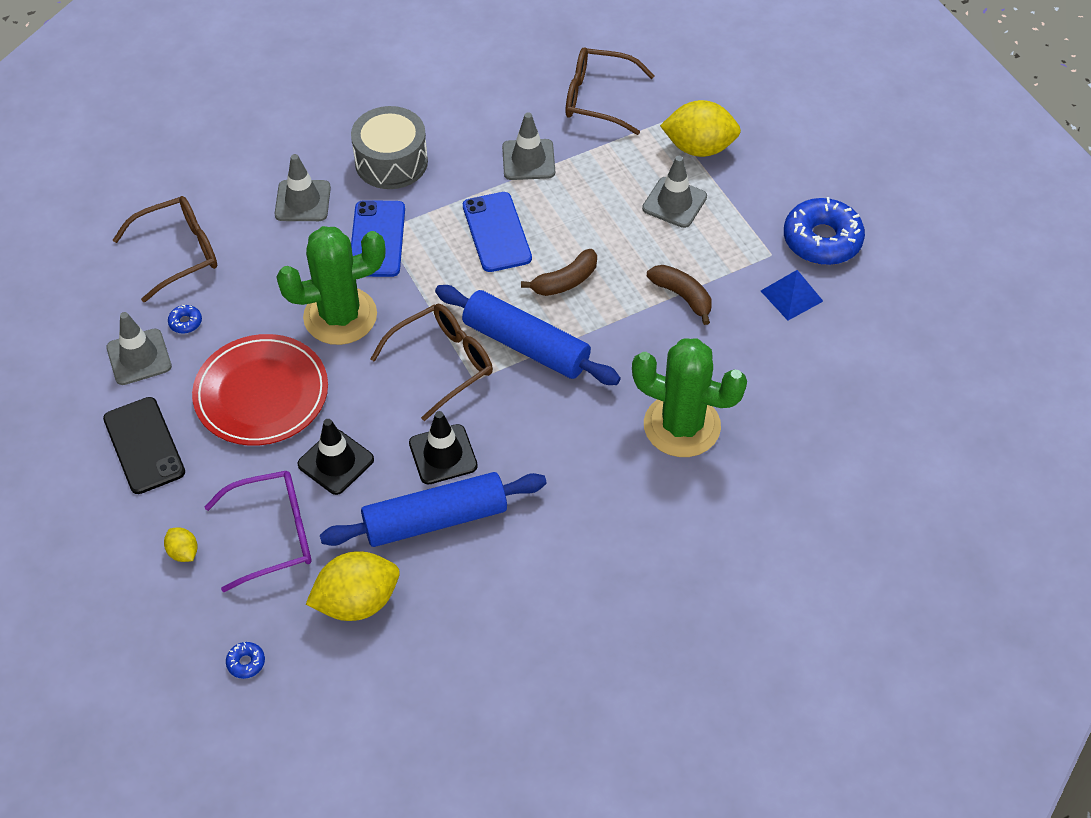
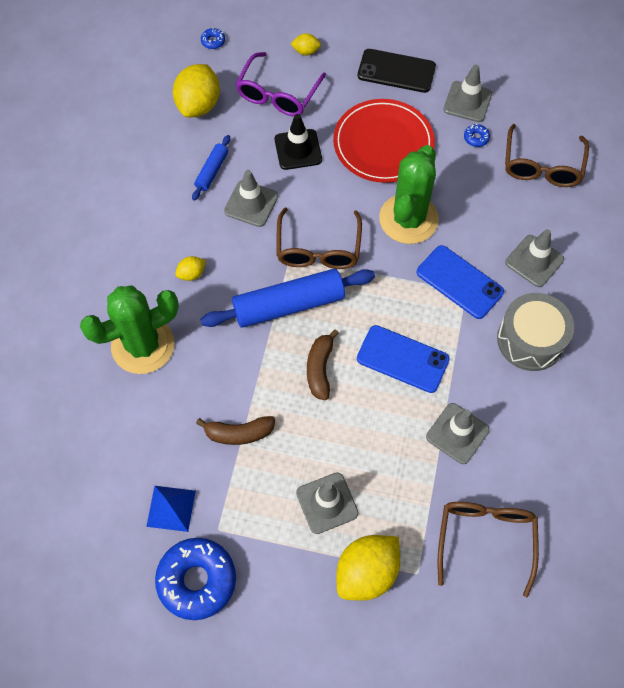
camera: 130 degrees right, 10 degrees up
(435, 519) = (212, 171): blue rolling pin -> blue rolling pin, size x0.50
(443, 454) = (251, 204): black traffic cone -> grey traffic cone
(571, 444) = (192, 274): none -> yellow lemon
(597, 98) = (485, 539): brown glasses -> brown glasses turned 45 degrees counterclockwise

